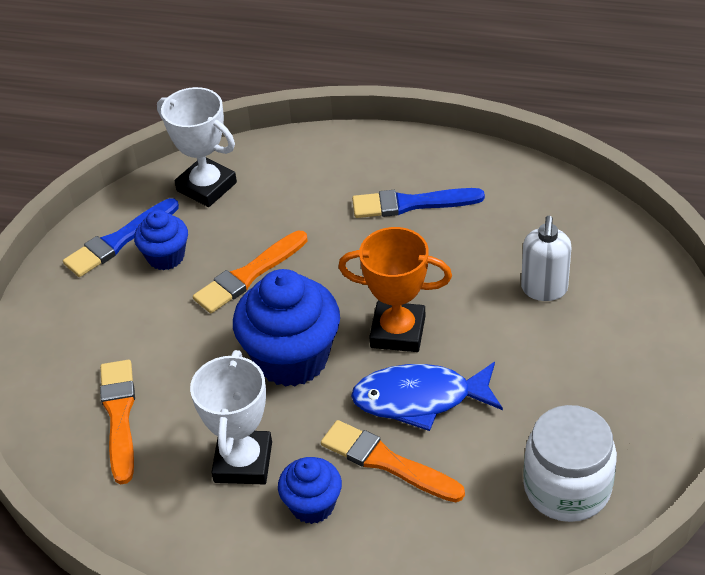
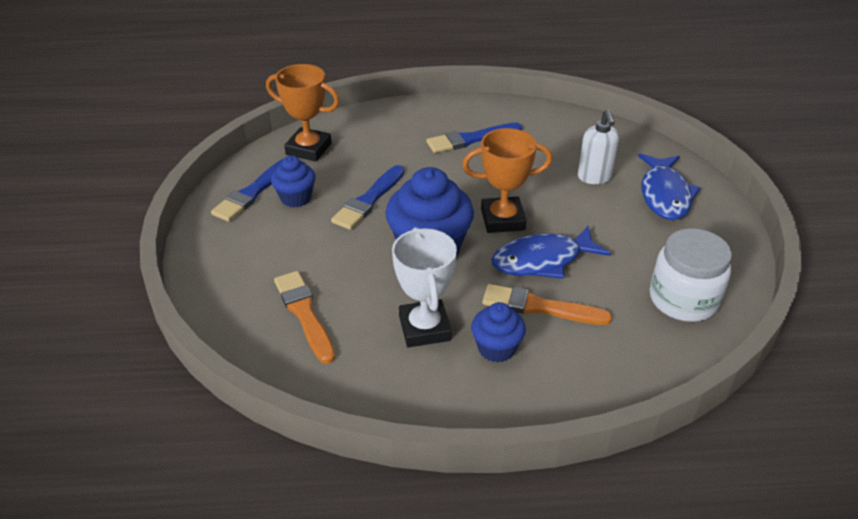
camera: 20 degrees left, 5 degrees down
(206, 187) = (308, 149): white trophy -> orange trophy
(248, 275) = (368, 200): orange brush -> blue brush
(623, 332) = (664, 195): none -> blue fish

